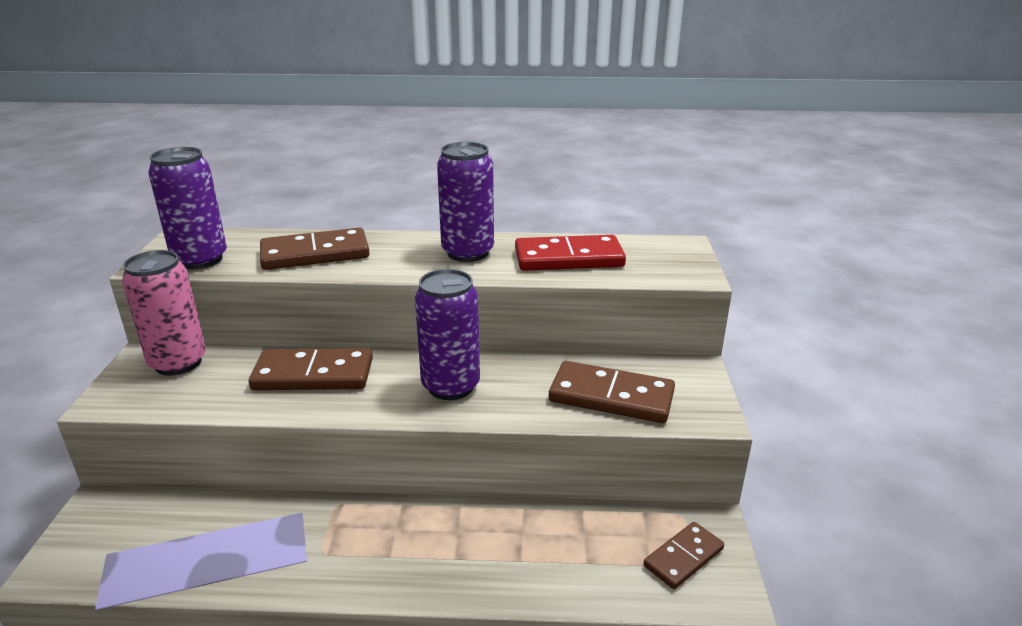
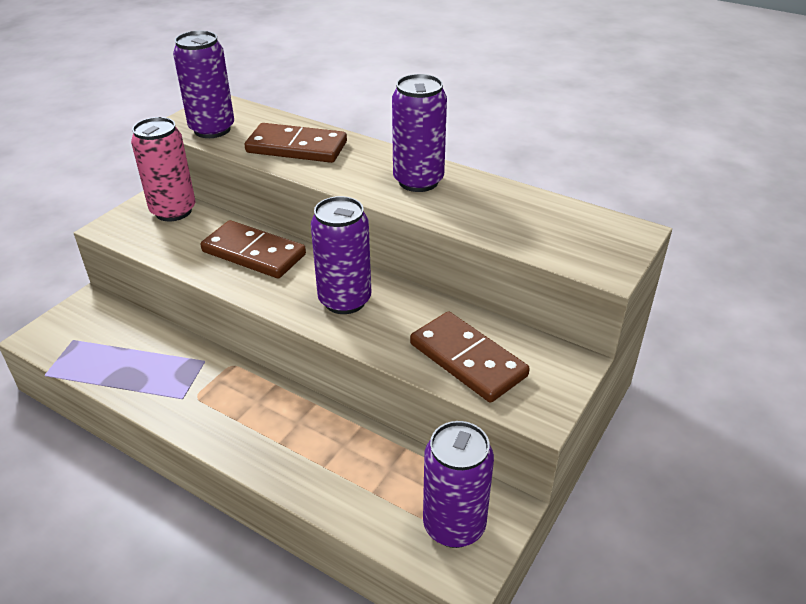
camera: 30 degrees right, 10 degrees up
(568, 258) = (502, 213): red domino -> none
(683, 557) = (454, 526): brown domino -> purple can

